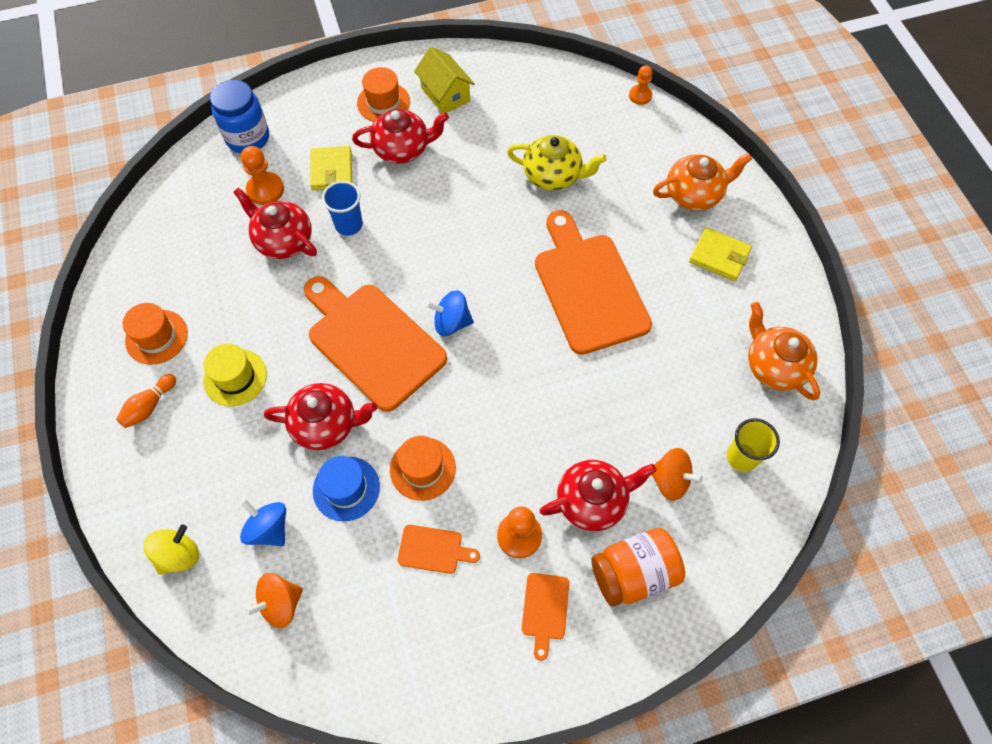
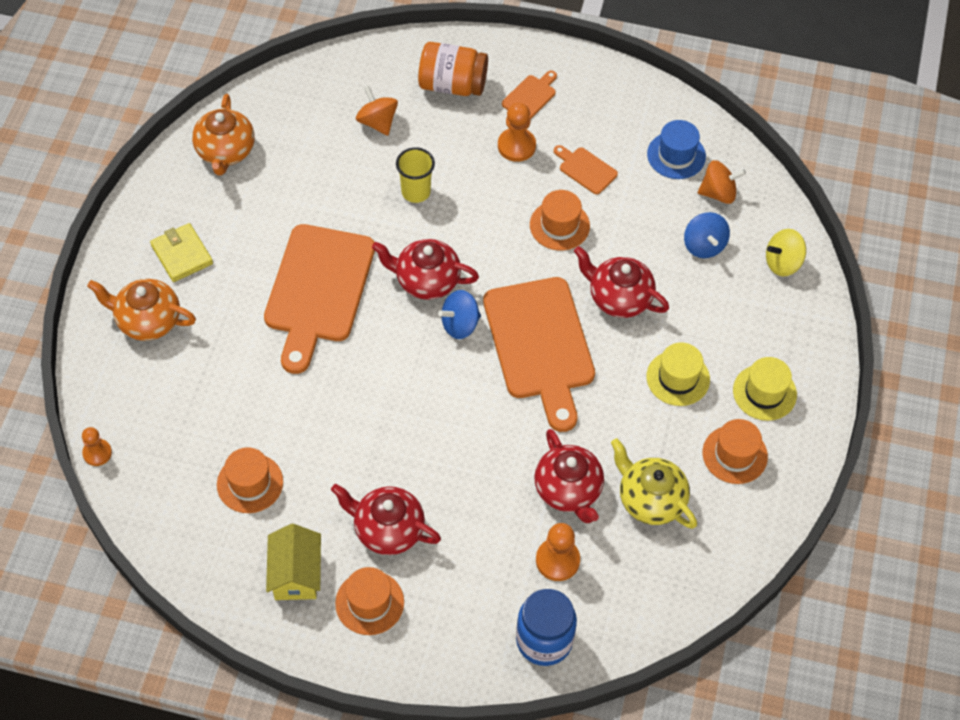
camera: 150 degrees left, 5 degrees down
(149, 406) = (764, 392): orange bowling pin -> yellow hat
(331, 170) = (476, 545): yellow wallet -> none
(346, 488) = (628, 242): blue hat -> blue hat (676, 155)
(349, 225) = (495, 471): blue cup -> none
(451, 322) = (460, 324): blue spinning top -> blue spinning top turned 120 degrees clockwise
(521, 129) = (250, 483): none -> orange hat
(553, 175) = (261, 413): yellow teapot -> yellow teapot (650, 499)
(592, 501) = (445, 139): red teapot -> red teapot (426, 280)
(741, 457) = (311, 109): yellow cup -> yellow cup (416, 192)

